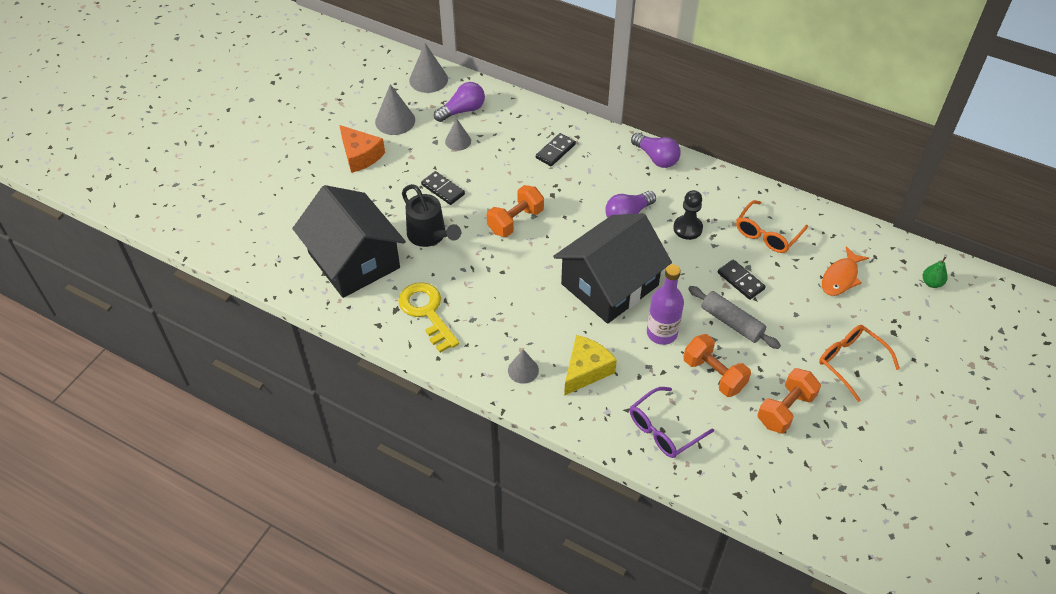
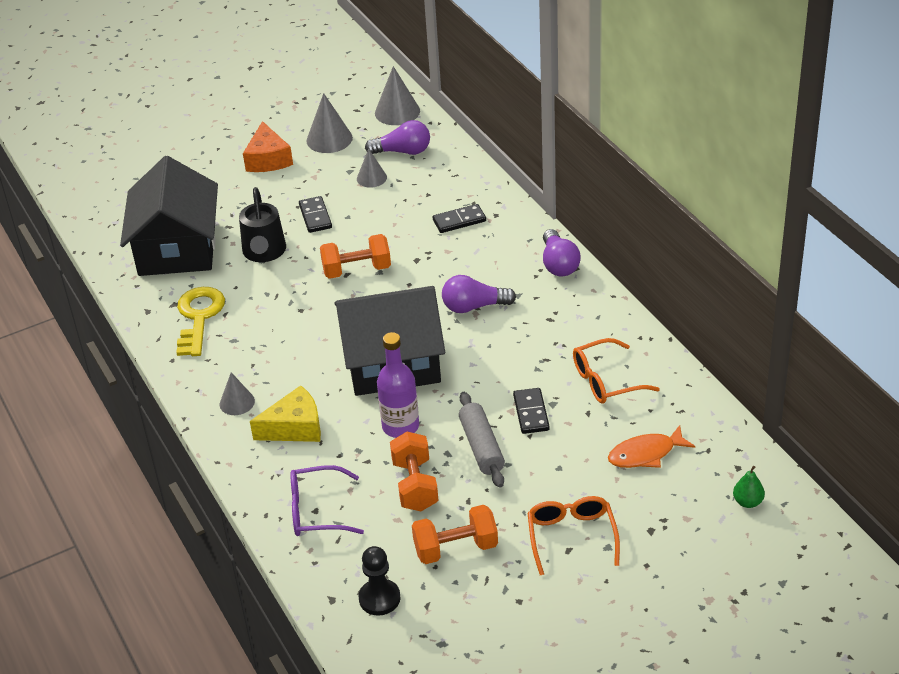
camera: 35 degrees right, 10 degrees down
(687, 228) = (525, 342): black pawn -> black pawn (379, 598)

